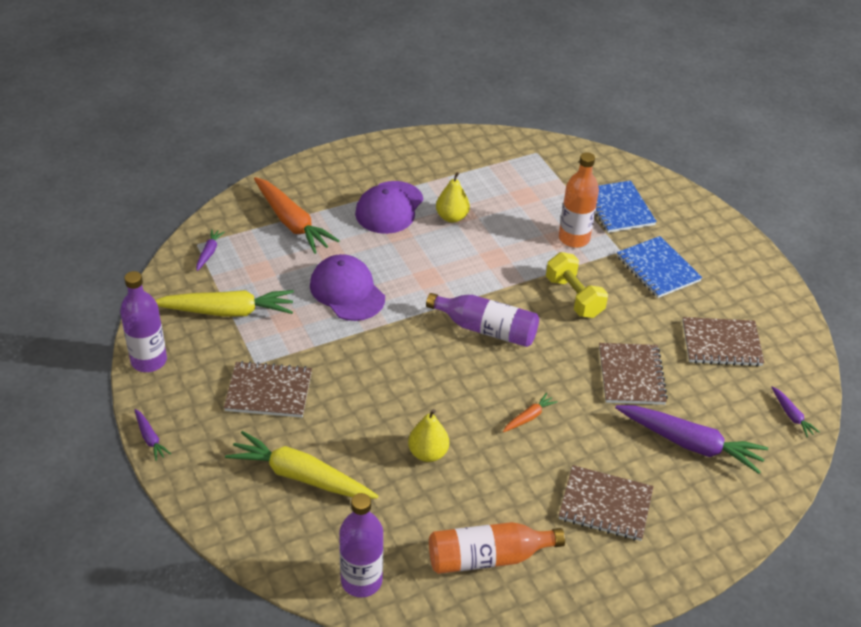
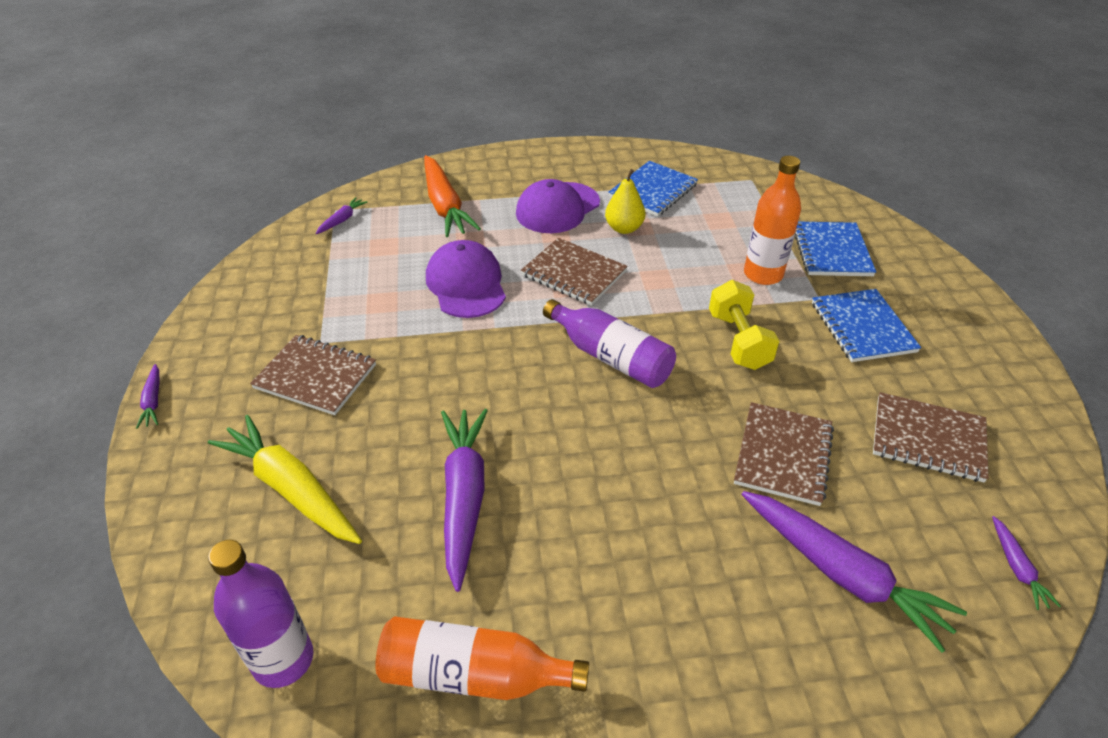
camera: 20 degrees right, 0 degrees up
(149, 361) = (210, 316): purple bottle -> none
(227, 311) = (324, 281): yellow carrot -> none
(428, 453) = (464, 497): yellow pear -> purple carrot
(461, 177) = (653, 191): none -> blue notebook
(529, 417) = (619, 480): orange carrot -> none
(605, 505) = (680, 637): brown notebook -> brown notebook (573, 274)

